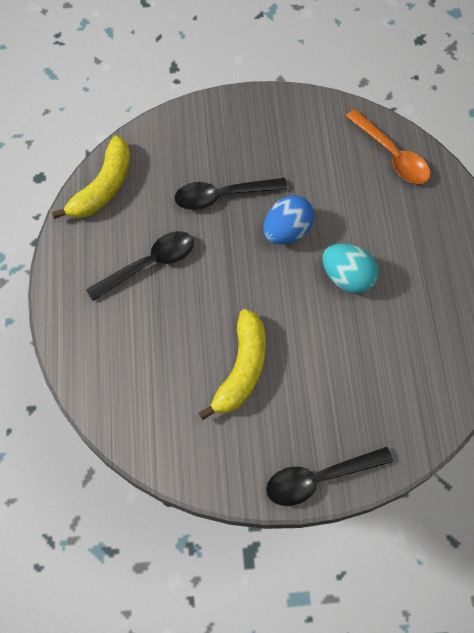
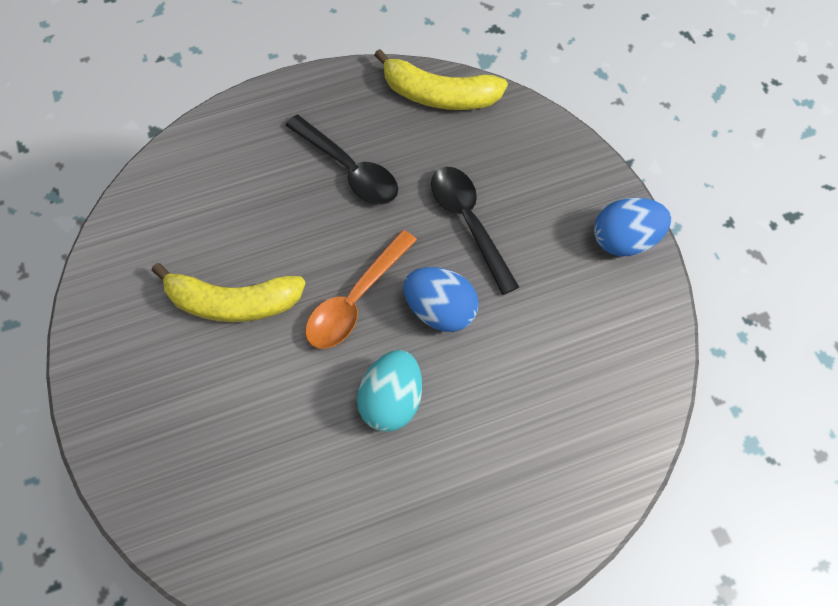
camera: 75 degrees right, 0 degrees up
(265, 107) = (624, 239): none -> blue egg
(320, 478) = (106, 424): black spoon -> none
(391, 154) = (610, 421): orange spoon -> orange spoon (356, 299)

